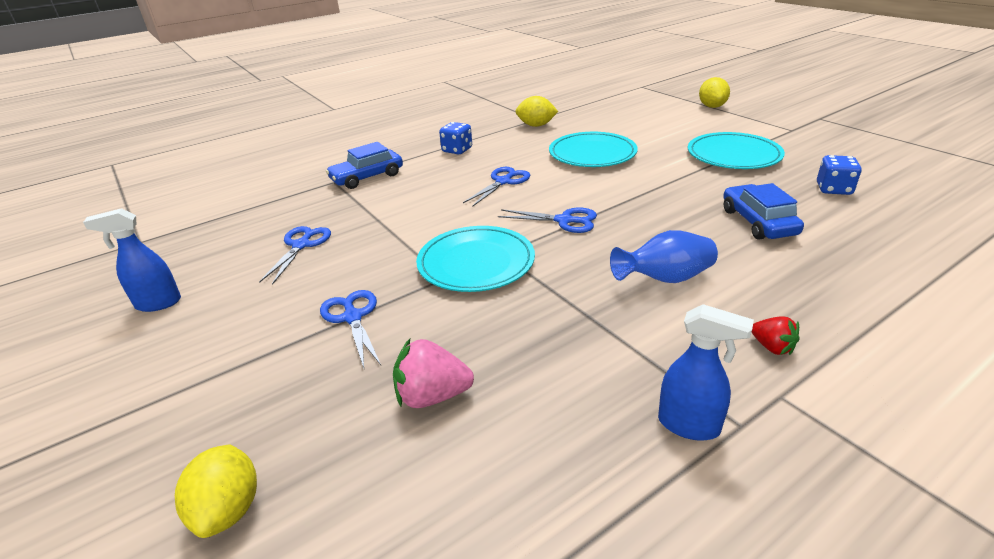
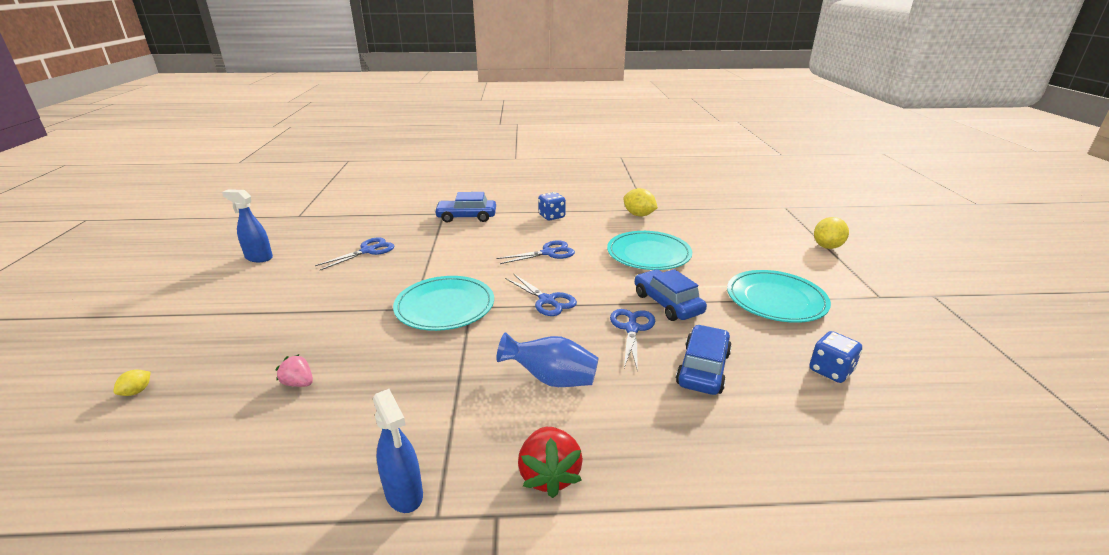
camera: 30 degrees right, 5 degrees down
(229, 509) = (137, 391): yellow lemon -> yellow lemon, size x0.52
(353, 317) = (330, 311): blue scissors -> blue scissors (632, 329)
(432, 396) = (299, 383): pink strawberry -> pink strawberry, size x0.61
(664, 186) = (667, 303): none -> blue car
(772, 347) = (549, 475): red strawberry -> red strawberry, size x1.65

